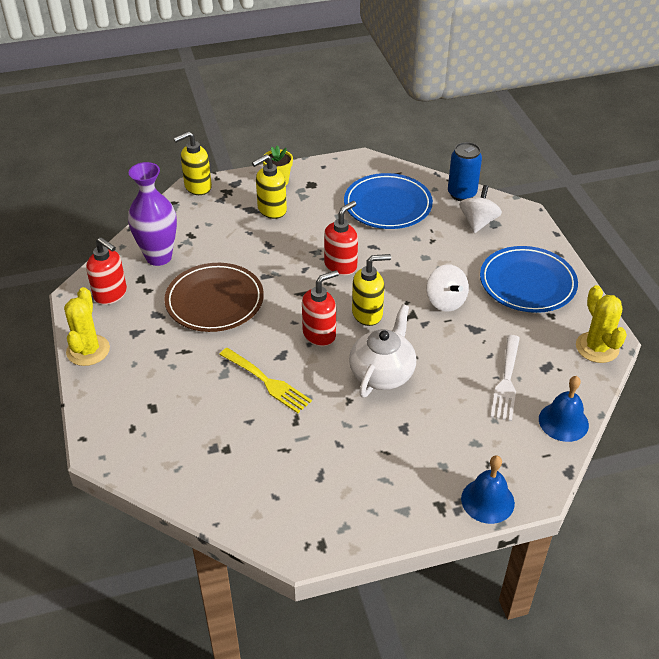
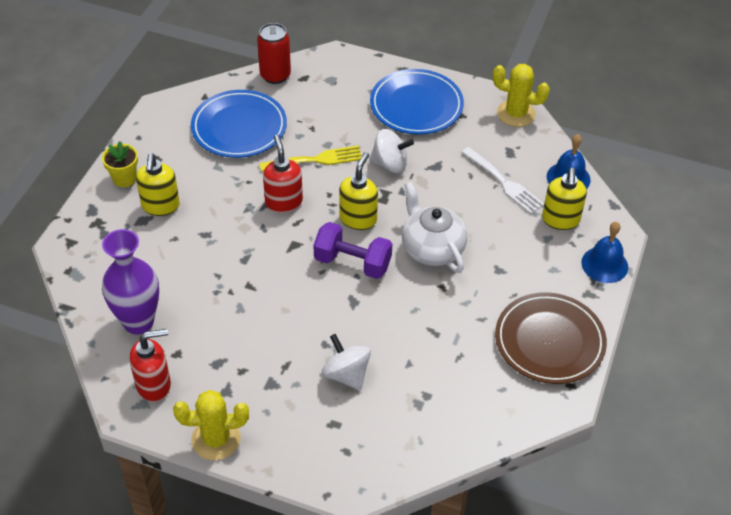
camera: 55 degrees left, 5 degrees up
(88, 350) = (216, 439): yellow cactus -> yellow cactus turned 45 degrees counterclockwise
(197, 187) = (65, 241): yellow soap dispenser -> yellow soap dispenser (560, 220)
(214, 301) = (242, 311): brown plate -> brown plate (549, 341)
(267, 382) = (375, 328): yellow fork -> yellow fork (315, 160)
(319, 334) = (352, 263): red soap dispenser -> purple dumbbell
(461, 194) = (275, 75): blue can -> red can
(478, 222) = (320, 88): white spinning top -> white spinning top (346, 374)

